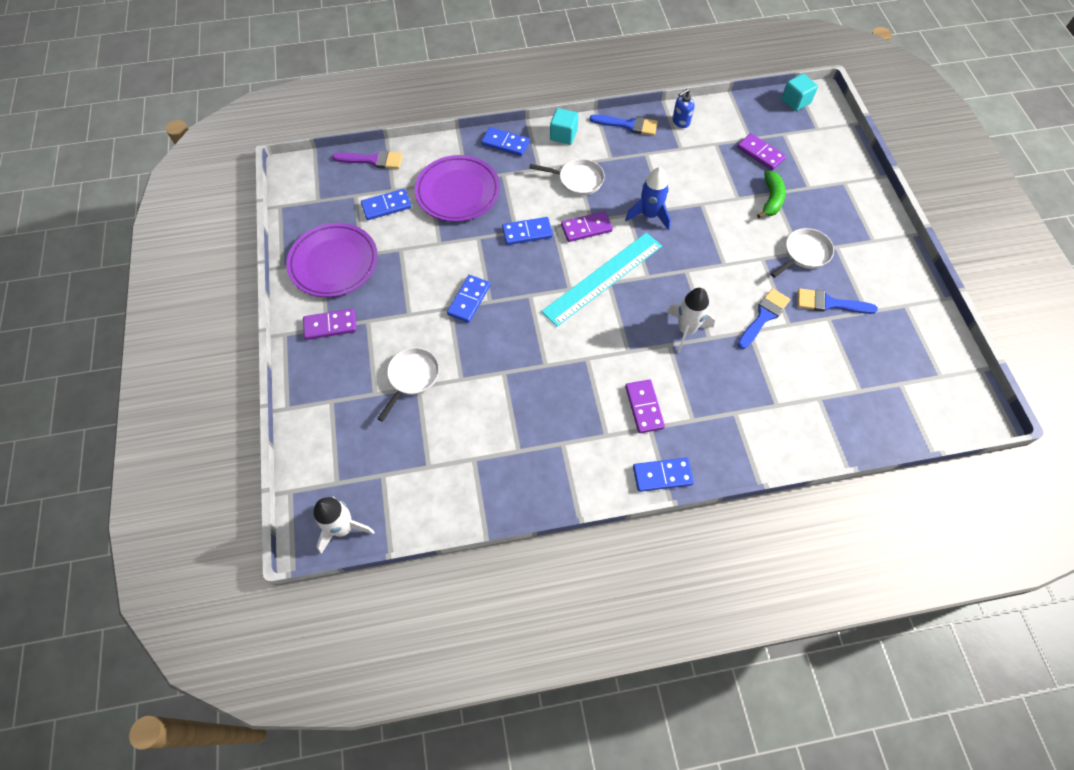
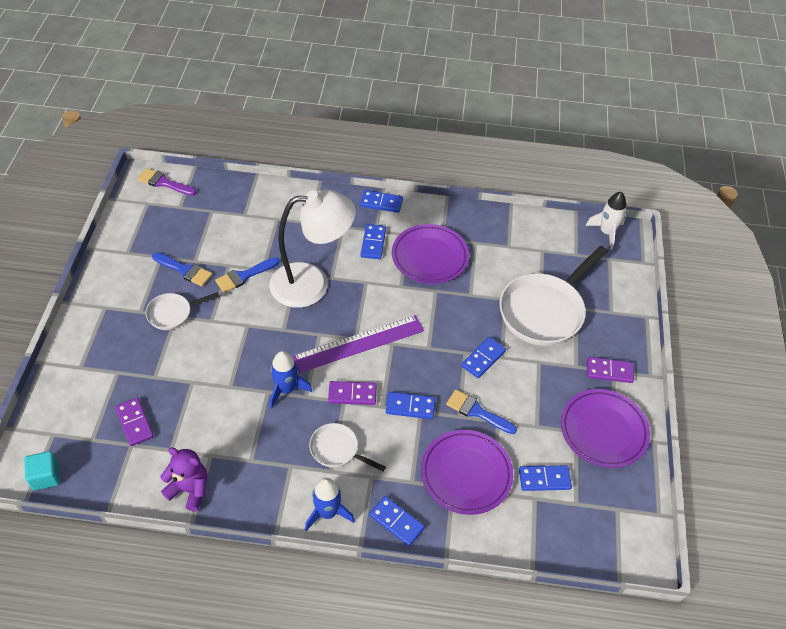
camera: 165 degrees left, 10 degrees down
(373, 160) = (552, 545): purple brush -> purple brush (164, 183)
(412, 377) = (544, 311): white pan -> white pan, size x1.99
(563, 135) = (327, 512): turquoise cube -> blue rocket
(568, 409) = (430, 257): none -> purple plate
(603, 278) = (359, 343): turquoise ruler -> purple ruler
(628, 125) = (249, 504): blue brush -> blue brush (477, 411)
(644, 407) = (373, 243): purple domino -> blue domino
(680, 122) = (189, 489): blue soap dispenser -> purple teddy bear
(686, 330) = (312, 284): white rocket -> white lamp
(771, 199) = (162, 371): green banana -> none

